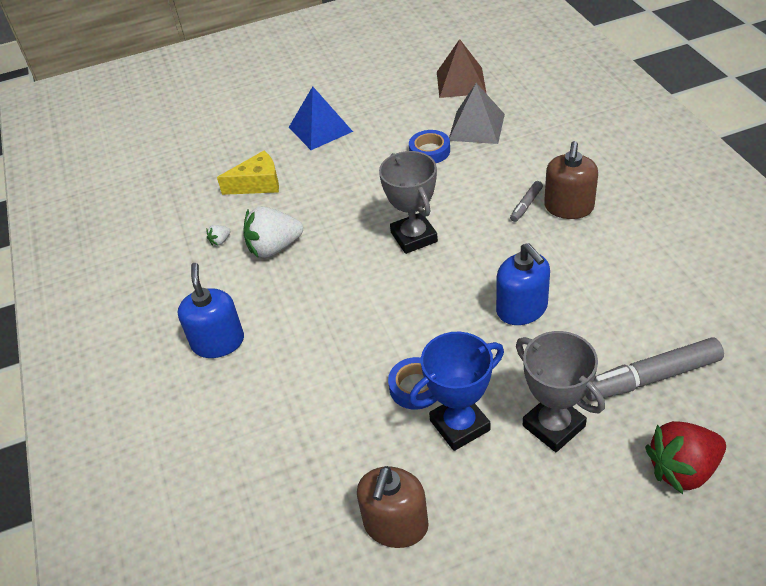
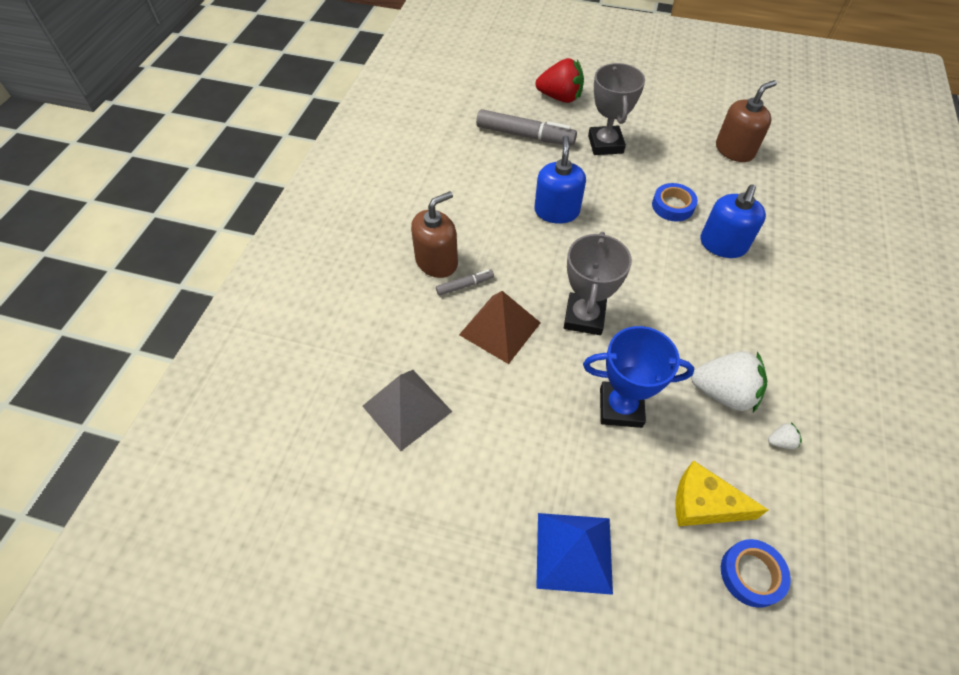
camera: 150 degrees left, 10 degrees up
(218, 342) = (816, 324): blue soap dispenser -> blue soap dispenser (723, 244)
(429, 151) = (483, 410): blue tape -> blue tape (751, 574)
(460, 82) = (345, 501): brown pyramid -> brown pyramid (500, 328)
(460, 425) = (660, 172): blue trophy -> blue trophy (620, 407)

